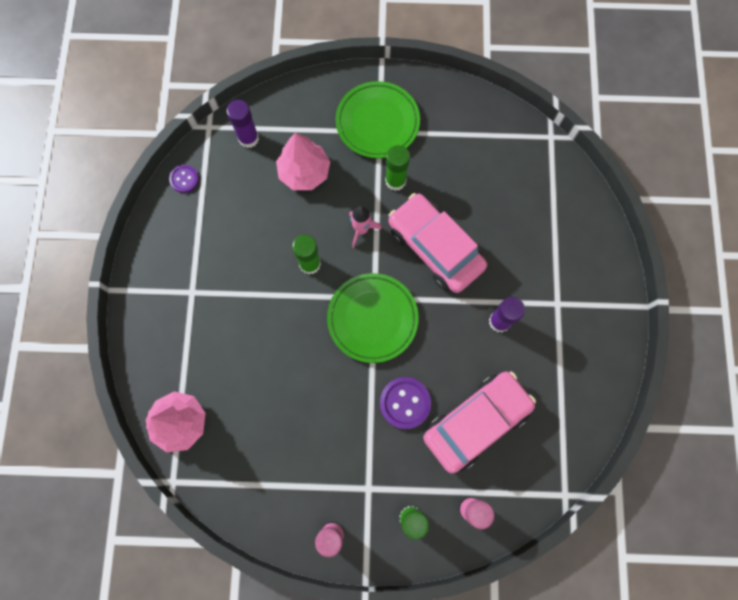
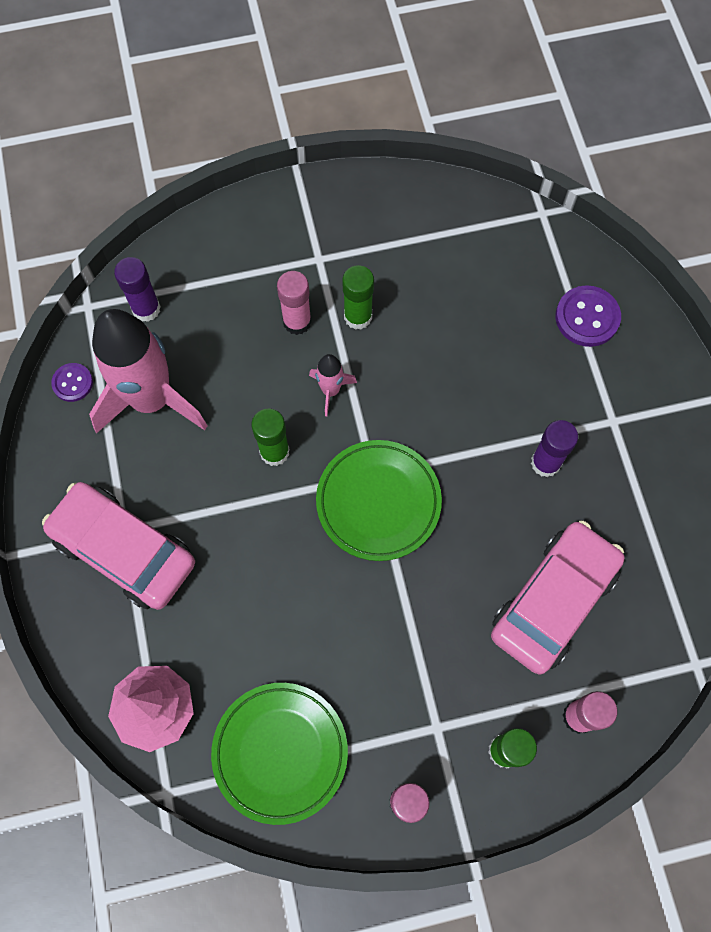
camera: 15 degrees left, 5 degrees down
(235, 205) = (151, 400): none -> pink rocket
(304, 172) = (234, 334): pink tree -> none
(351, 174) = (297, 322): none -> pink glue stick
(377, 122) = (313, 248): green plate -> green plate (280, 752)
(405, 403) = (453, 601): purple button -> purple button (587, 317)
(435, 248) = (434, 390): pink car -> pink car (124, 550)

